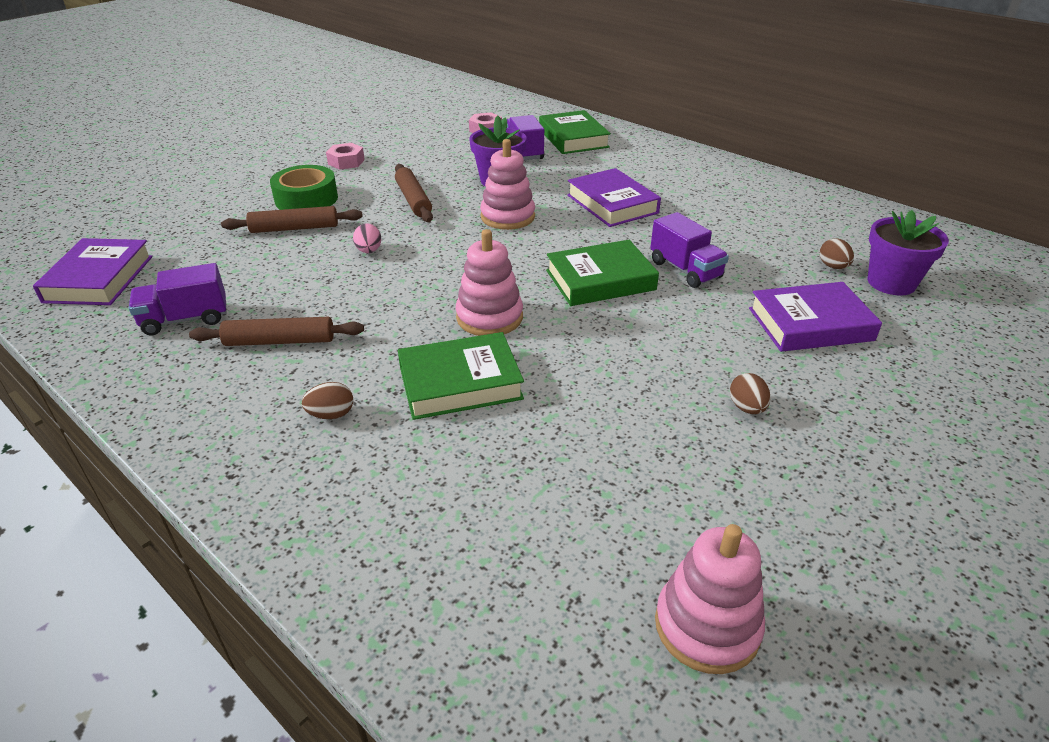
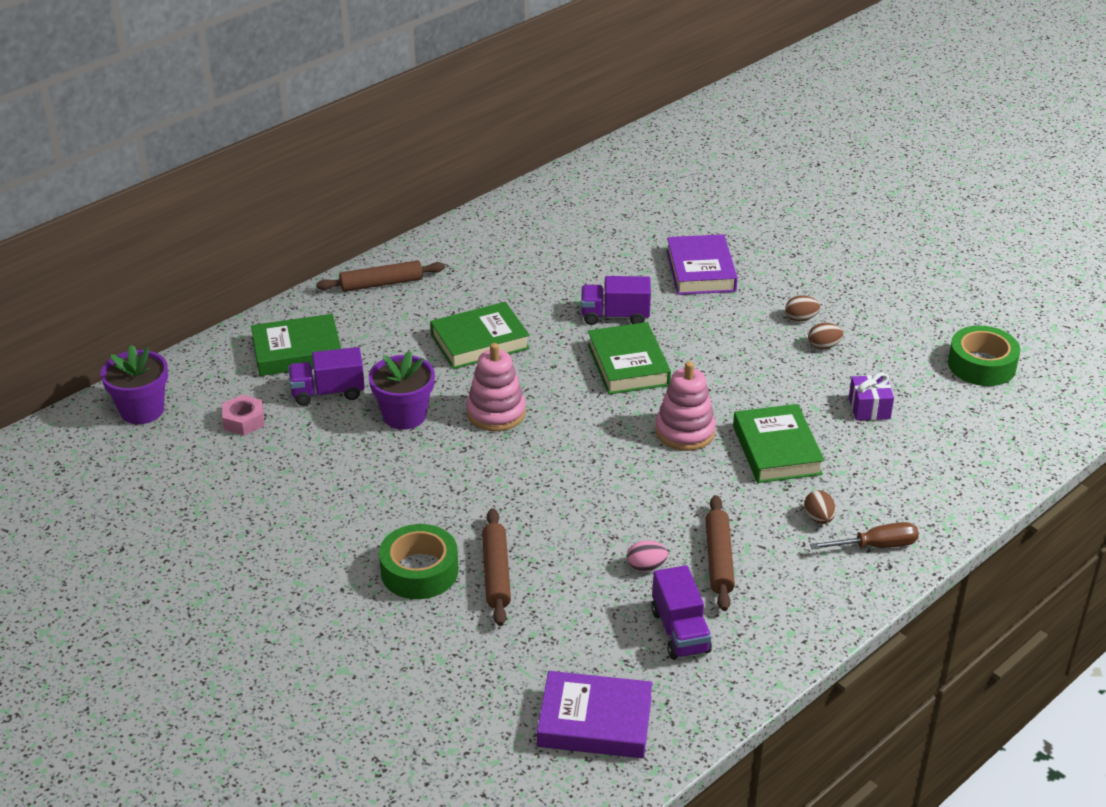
camera: 85 degrees left, 0 degrees up
(270, 463) = (875, 546): none -> brown screwdriver
(346, 162) = (314, 544): pink nut -> none
(369, 251) = (557, 511): pink egg -> pink egg (646, 567)
(413, 200) = (441, 481): brown rolling pin -> brown rolling pin (381, 283)
(556, 470) = (869, 408): none -> purple gift
(612, 204) = (479, 342): purple book -> green book
(685, 270) = (615, 316): purple truck -> purple truck turned 150 degrees counterclockwise
(707, 626) = (981, 365): pink stacking toy -> green tape
(833, 266) = (617, 241): brown egg -> brown egg (823, 346)
(891, 283) = (644, 221): purple flower pot -> purple flower pot (142, 410)

